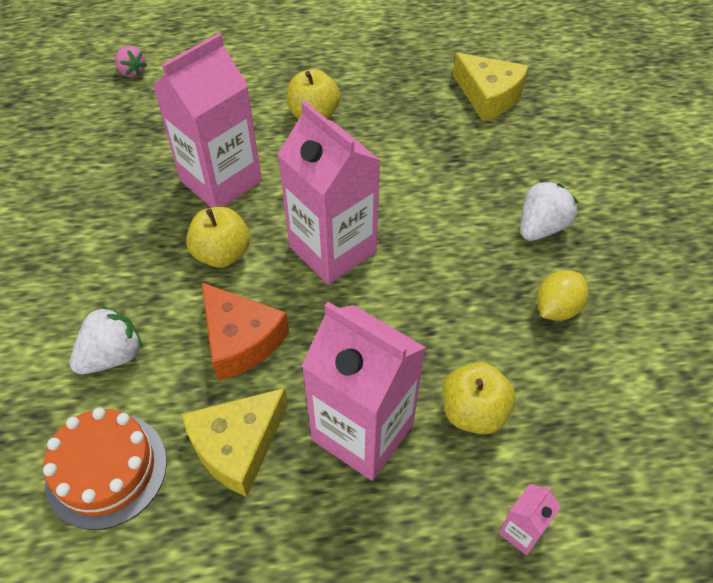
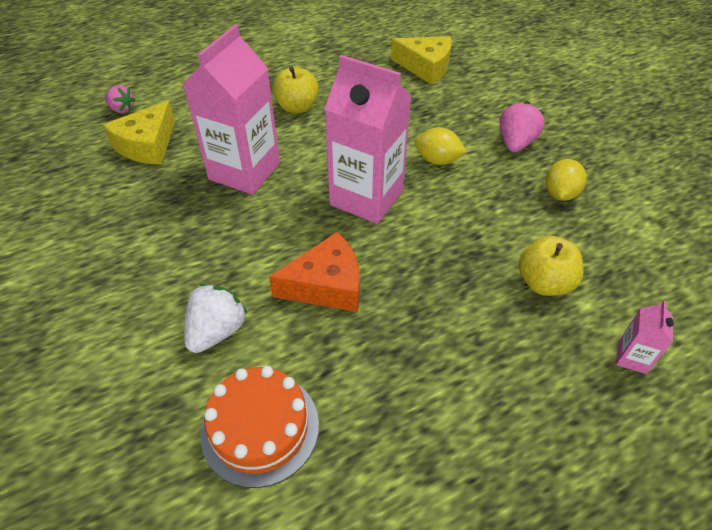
camera: 20 degrees left, 5 degrees down
(222, 253) = (275, 224): yellow apple -> none
(237, 446) = (369, 369): yellow cheese -> yellow cheese (147, 145)
(240, 340) = (326, 285): orange cheese -> orange cheese turned 45 degrees counterclockwise
(362, 432) = (467, 324): pink carton -> none
(436, 225) = (437, 160): none -> yellow lemon
(541, 227) = (515, 143): white strawberry -> pink strawberry

